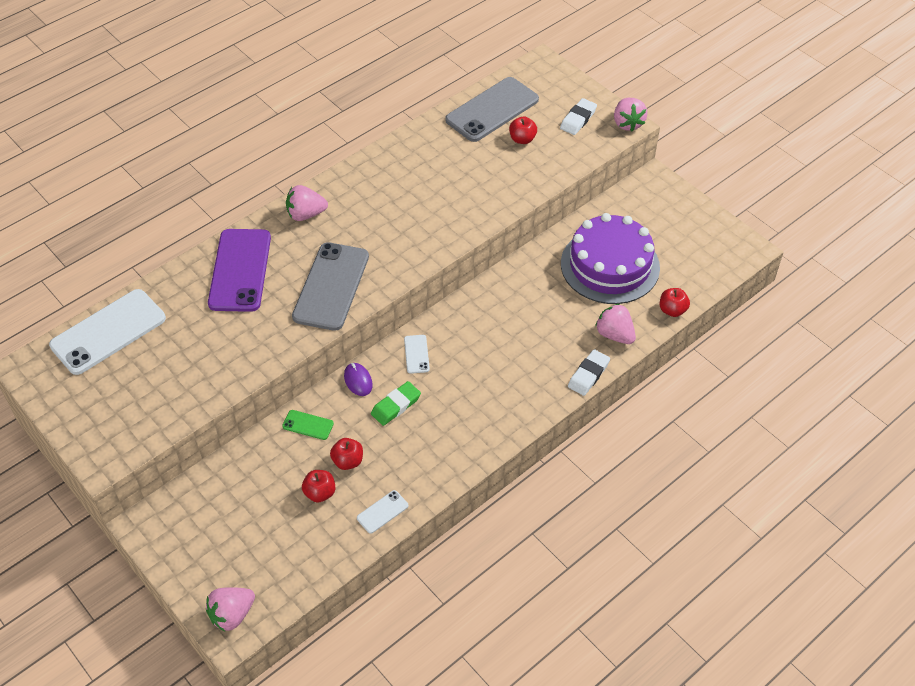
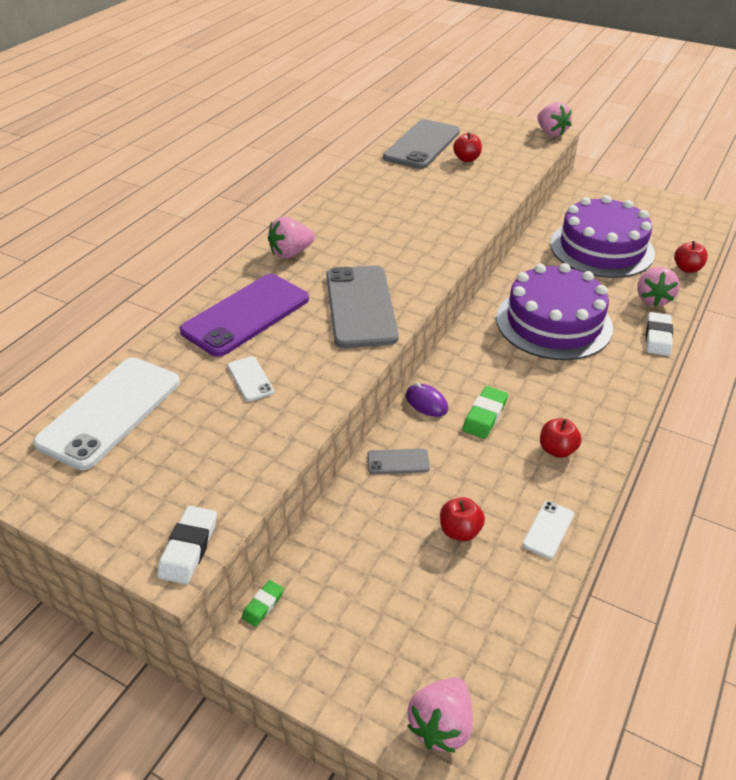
camera: 20 degrees left, 10 degrees down
(163, 502) = (263, 605): none -> green eraser
(240, 270) = (246, 315): purple phone -> purple phone turned 60 degrees clockwise
(308, 425) = (398, 462): green phone -> grey phone
(348, 461) = (470, 486): red apple -> red apple (557, 450)
(416, 354) = (472, 362): white phone -> white phone (250, 379)
(509, 334) = (553, 322): none -> purple cake
(578, 119) = (505, 138): white eraser -> white eraser (188, 548)
(614, 334) = (653, 299): pink strawberry -> pink strawberry turned 105 degrees counterclockwise

